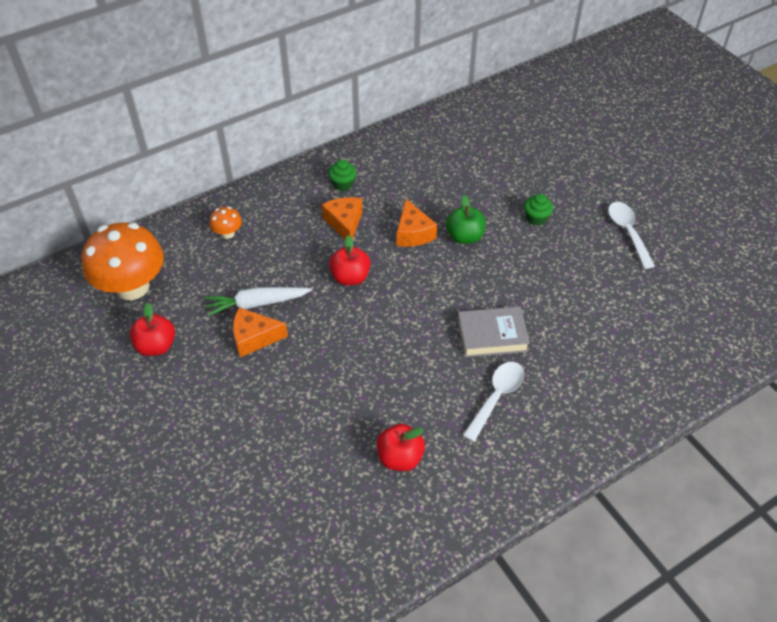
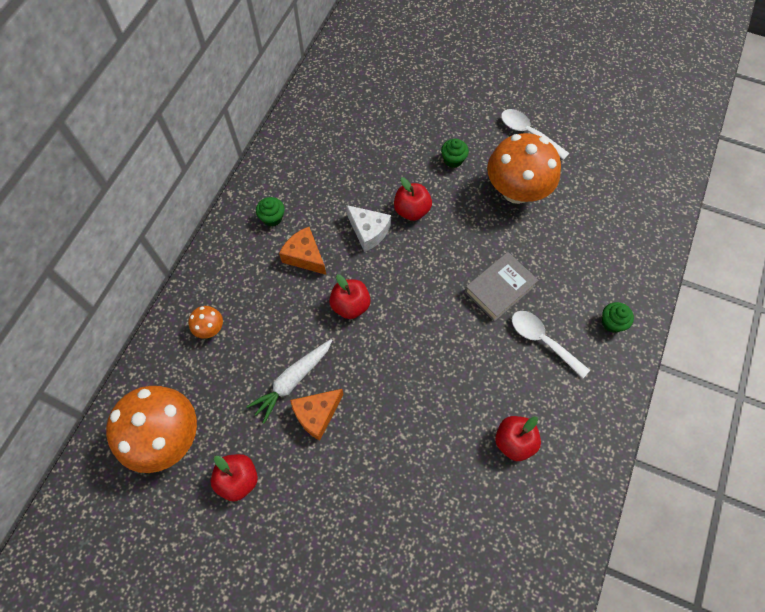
camera: 35 degrees left, 15 degrees up
(413, 233) = (368, 231): orange cheese -> white cheese
(464, 237) = (411, 210): green apple -> red apple
(496, 397) = (542, 341): white spoon -> white spoon turned 45 degrees counterclockwise
(576, 270) = (516, 191): none -> orange mushroom
(578, 422) = (612, 323): none -> green cupcake

